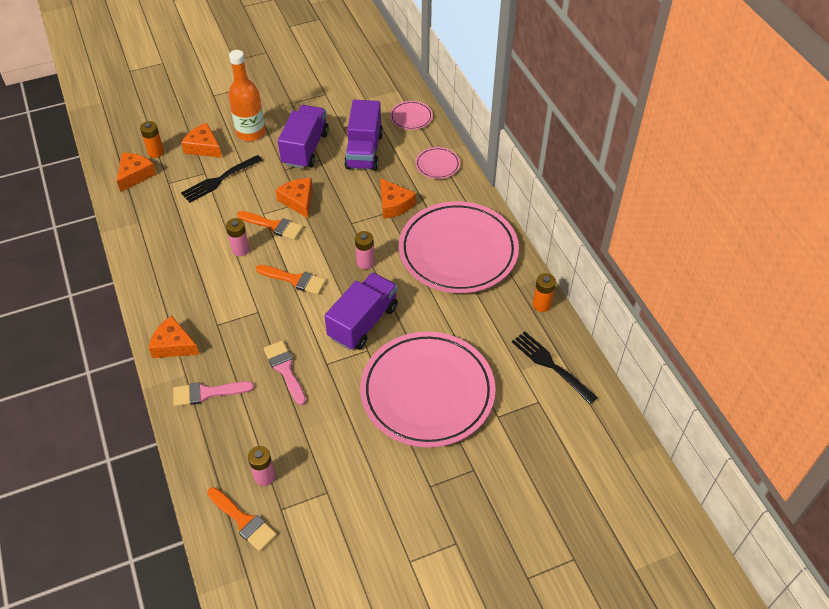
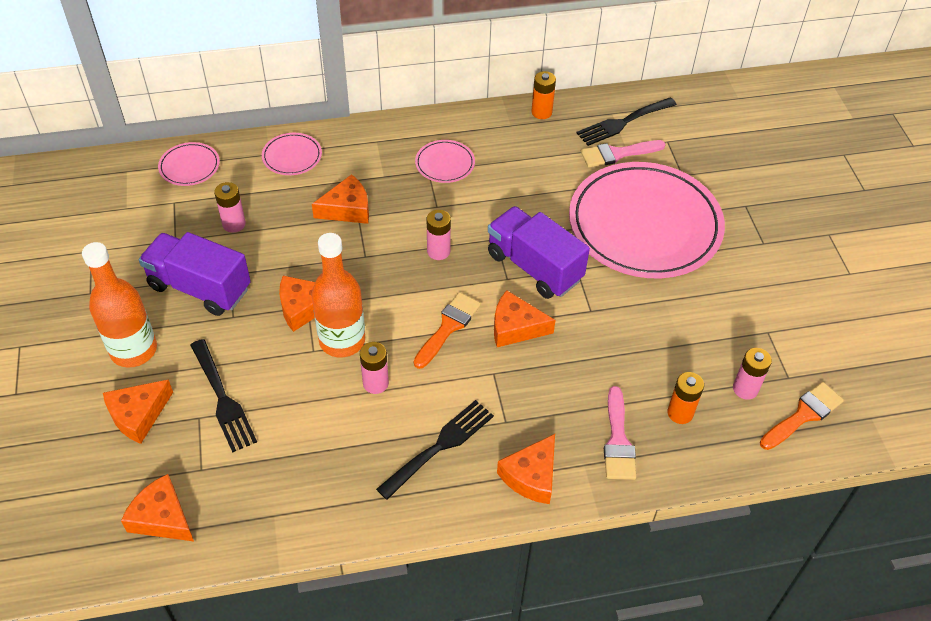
camera: 80 degrees left, 0 degrees up
(156, 152) = (119, 484): orange battery -> orange battery (680, 413)
(194, 292) = (440, 446): none -> black fork
(273, 226) = (342, 340): orange brush -> orange bottle
(285, 369) = (593, 353): pink brush -> pink brush (617, 154)
(301, 319) = (515, 327): none -> orange cheese
(364, 151) = (234, 224): purple truck -> pink battery
(458, 251) = (445, 164): pink plate -> pink plate, size x0.41

